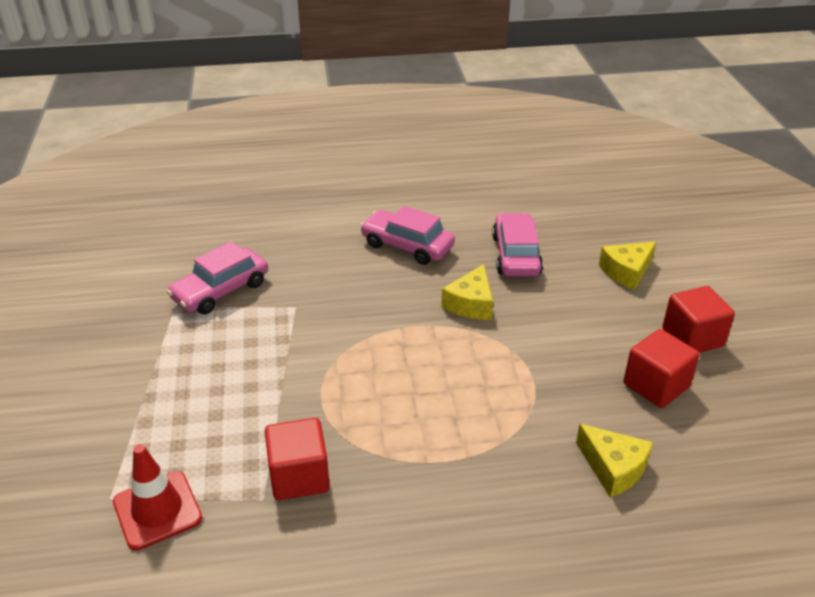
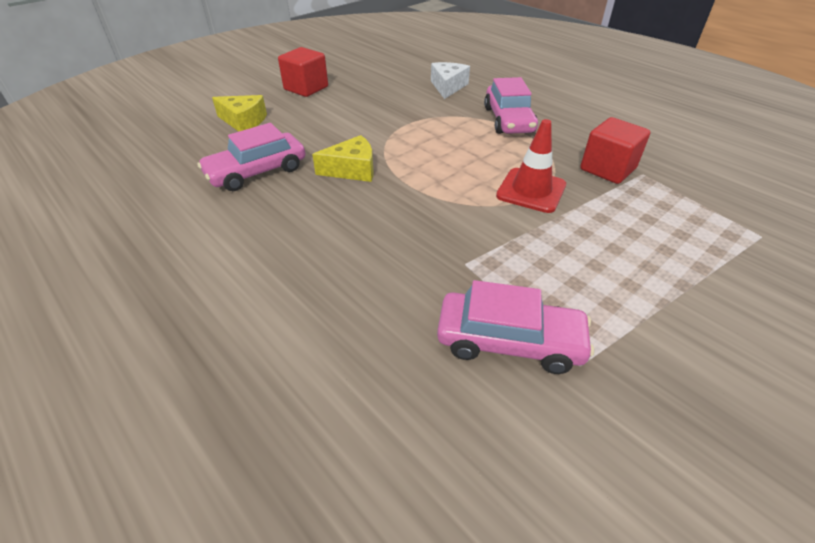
camera: 125 degrees left, 5 degrees up
(157, 510) = (724, 209): red traffic cone -> red traffic cone (531, 190)
(407, 246) = (290, 238): pink car -> pink car (508, 120)
(613, 468) = (448, 87): yellow cheese -> white cheese
(656, 385) = (366, 89): red cube -> none

